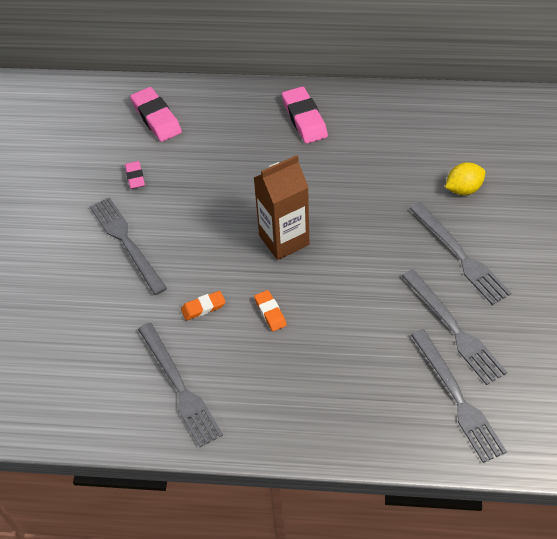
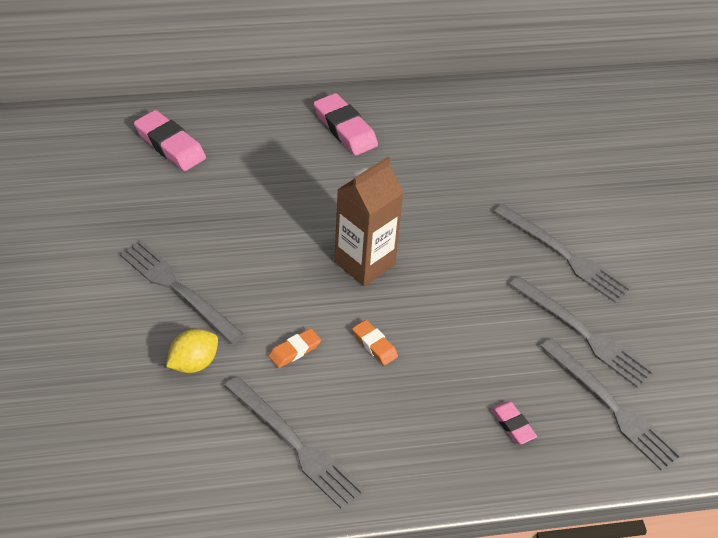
camera: 20 degrees left, 5 degrees down
(135, 177) = (165, 214): pink eraser -> pink eraser (513, 425)
(463, 189) = (544, 185): yellow lemon -> yellow lemon (193, 363)

